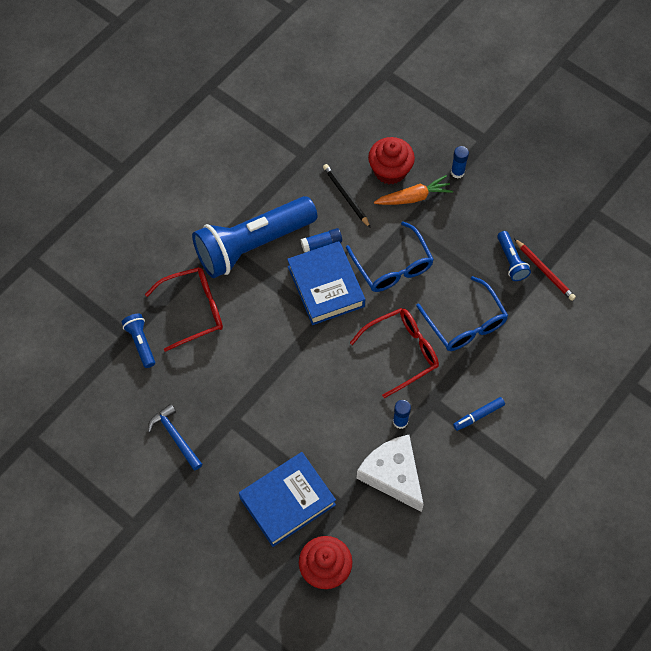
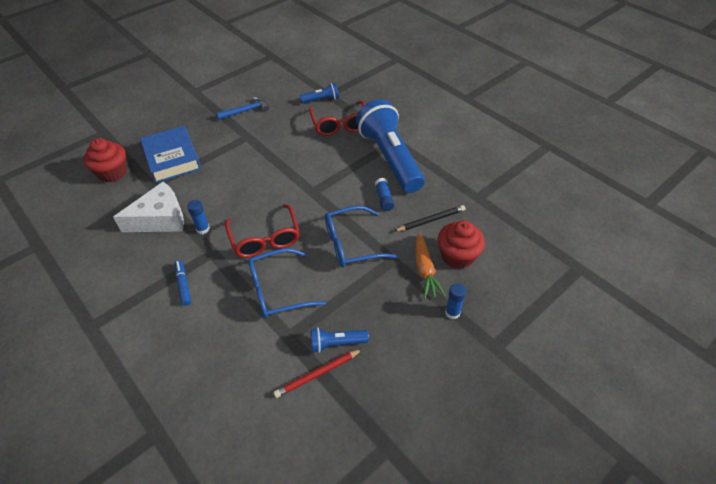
camera: 100 degrees right, 15 degrees down
(325, 286) = (342, 197): blue book -> none

